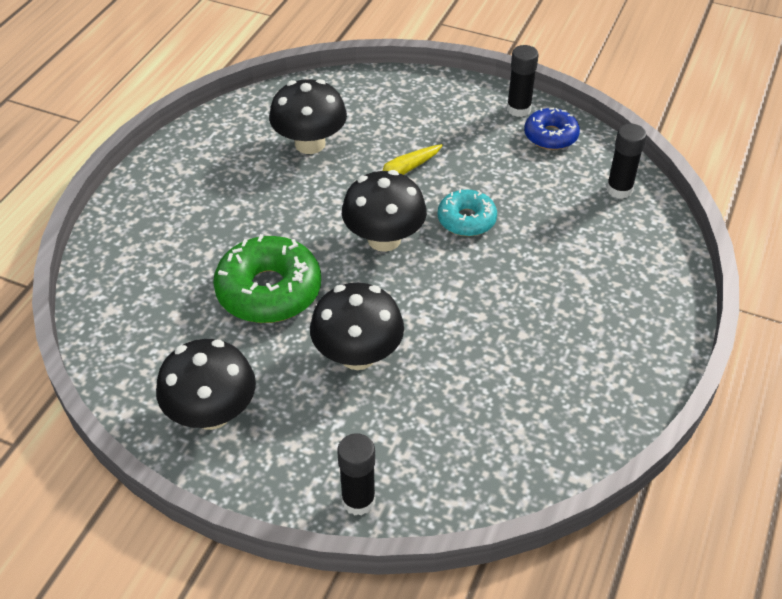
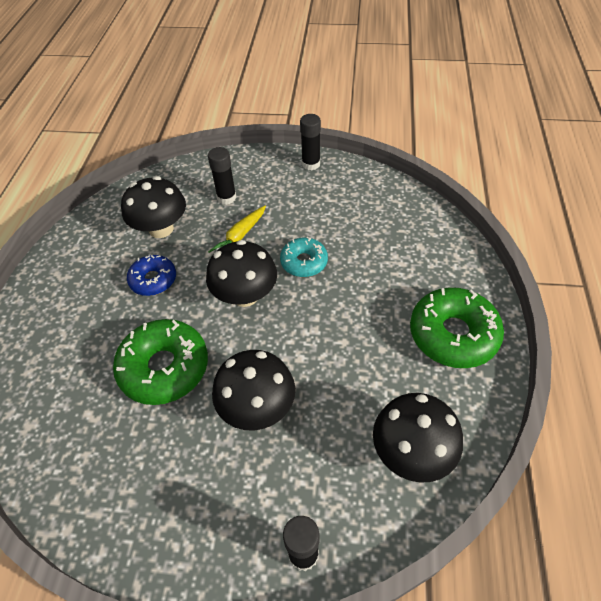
camera: 15 degrees left, 5 degrees up
(212, 413) = (146, 505): black mushroom -> black mushroom (411, 452)
(550, 136) = (341, 179): blue donut -> blue donut (153, 280)
(615, 340) = (453, 334): none -> green donut
(619, 189) = (406, 209): black glue stick -> black glue stick (226, 197)

